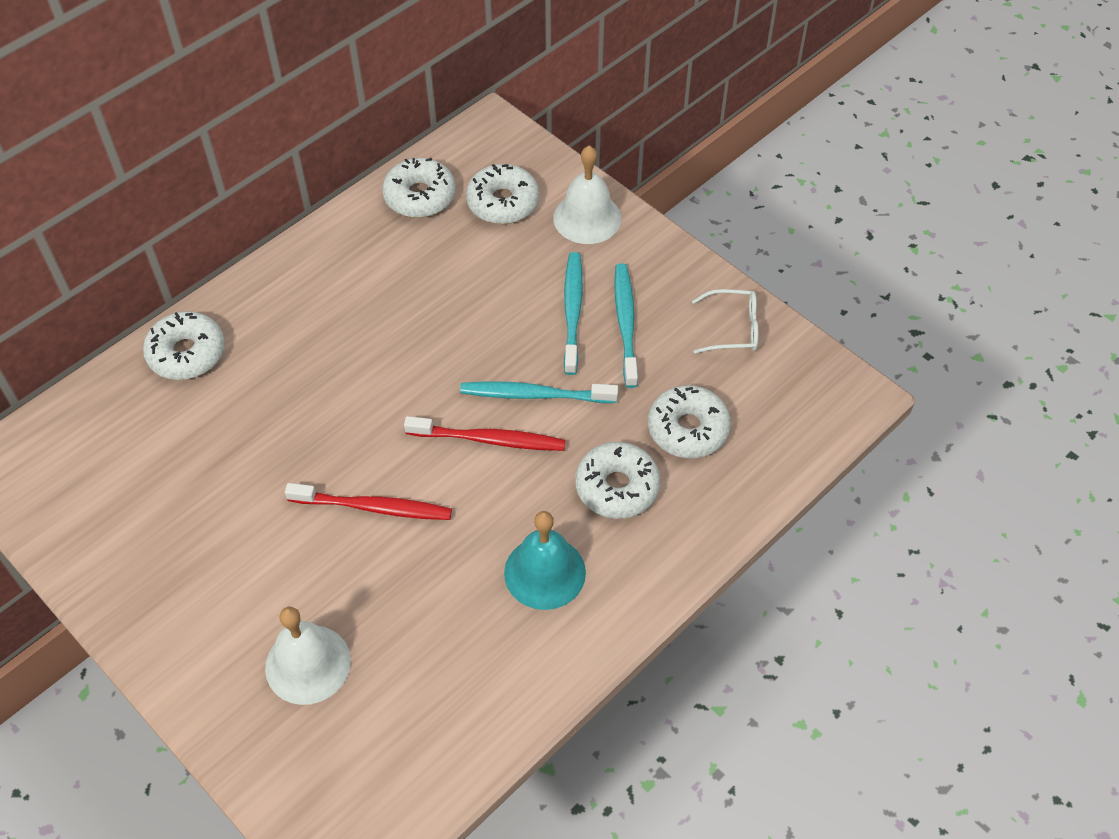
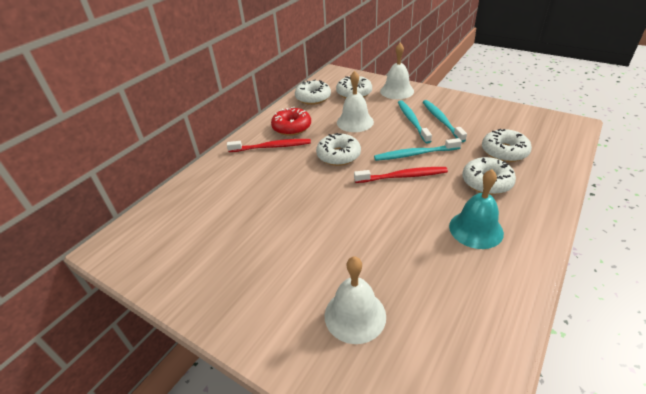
camera: 10 degrees left, 15 degrees down
(187, 353) = (215, 174): white donut -> white donut (338, 155)
(351, 270) = (292, 127): none -> red donut
(374, 507) = (354, 219): red toothbrush -> red toothbrush (272, 147)
(469, 286) = (355, 122): none -> white bell
(733, 329) = (494, 113): white glasses -> none

